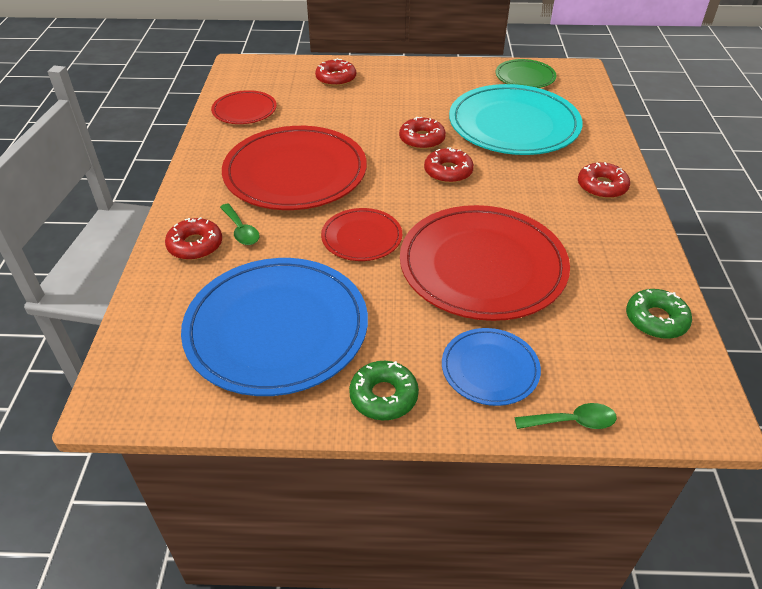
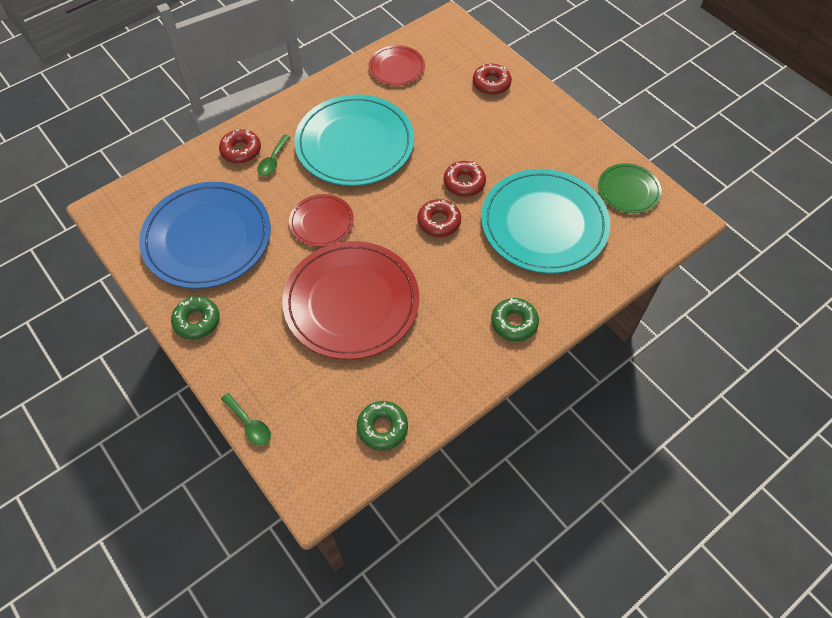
camera: 50 degrees right, 15 degrees up
(295, 172) = (355, 144): red plate -> turquoise plate
(490, 369) = (259, 359): blue plate -> none
(602, 186) = (514, 323): red donut -> green donut

